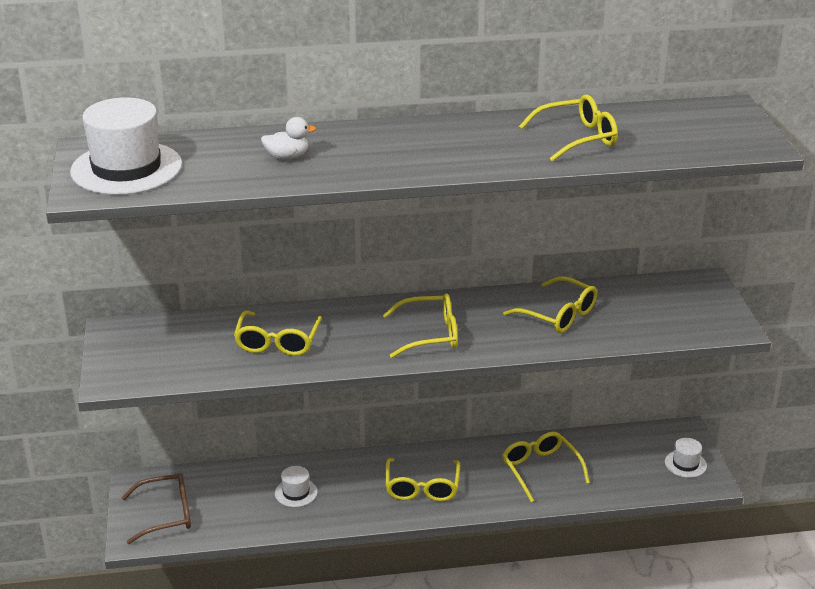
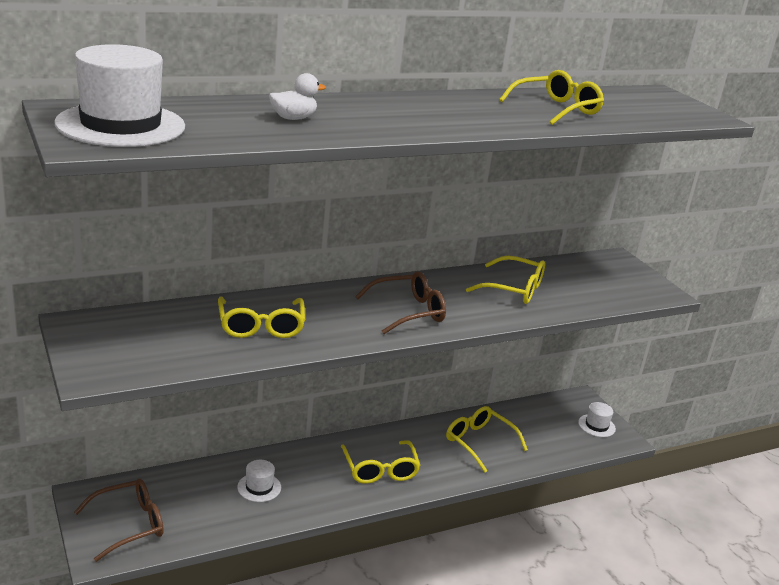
camera: 20 degrees left, 5 degrees down
(430, 334) = (408, 311): yellow glasses -> brown glasses

